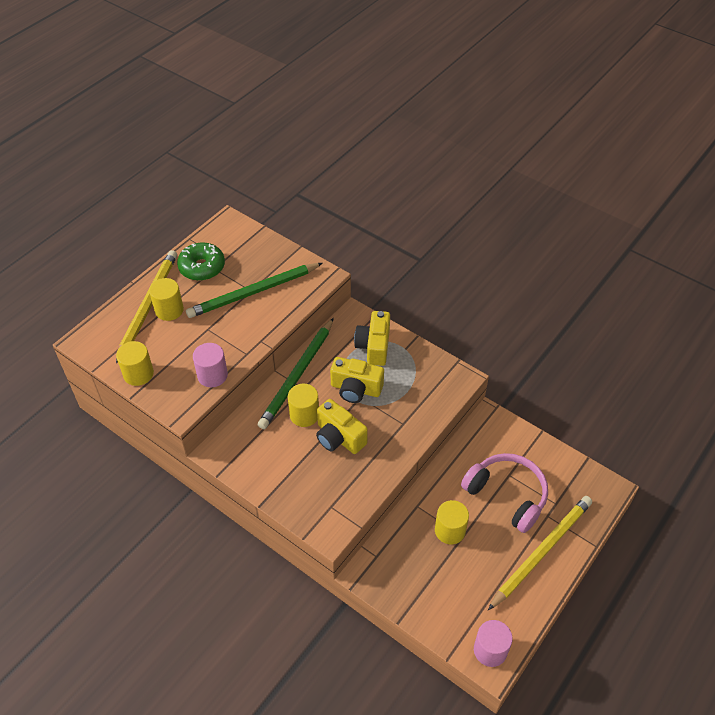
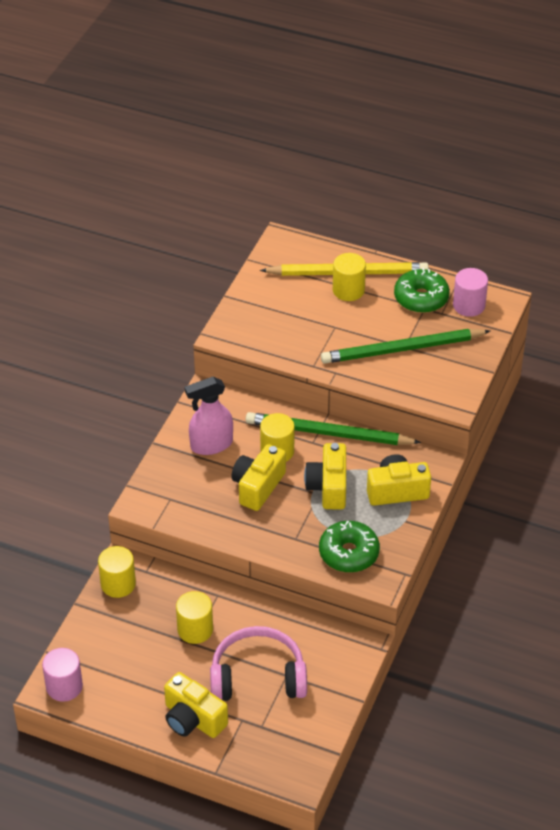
camera: 75 degrees right, 5 degrees down
(138, 374) = (256, 292): yellow cylinder -> yellow cylinder (118, 584)
(212, 375) = (274, 347): pink cylinder -> pink cylinder (468, 305)
(253, 292) = (402, 349): green pencil -> green pencil turned 60 degrees counterclockwise
(279, 461) = (211, 445): none -> pink spray bottle
(428, 392) = (349, 553): none -> green donut
(507, 495) = (257, 676): pink headphones -> pink headphones turned 120 degrees counterclockwise
(541, 551) = (193, 719): yellow pencil -> yellow camera

